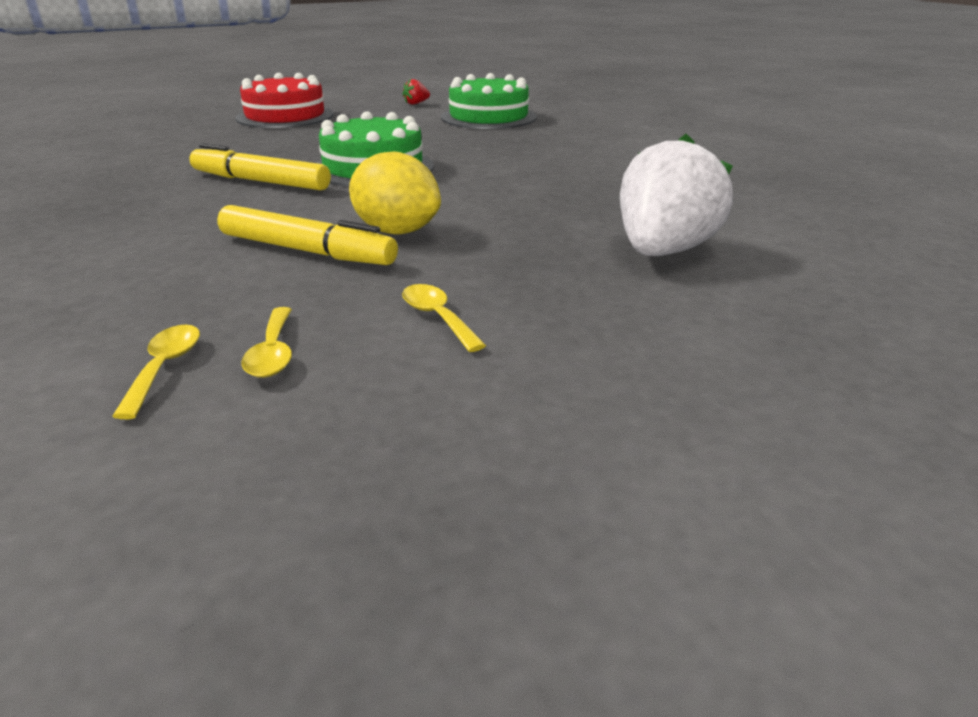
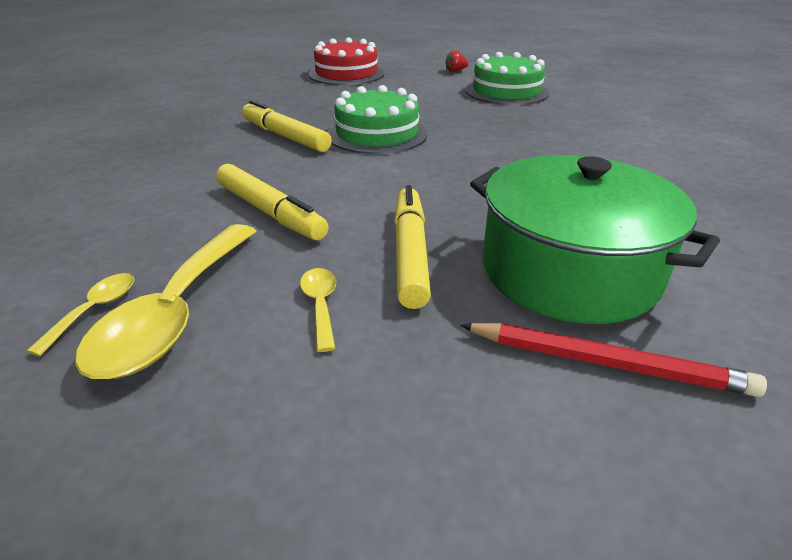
camera: 20 degrees right, 5 degrees up
(273, 353) = (175, 313): yellow spoon -> yellow spoon, size x2.19
(396, 231) = (351, 204): yellow lemon -> none
(497, 262) = (410, 253): none -> yellow marker
(663, 251) = (569, 270): white strawberry -> green pot
(745, 310) = (607, 363): none -> red pencil

